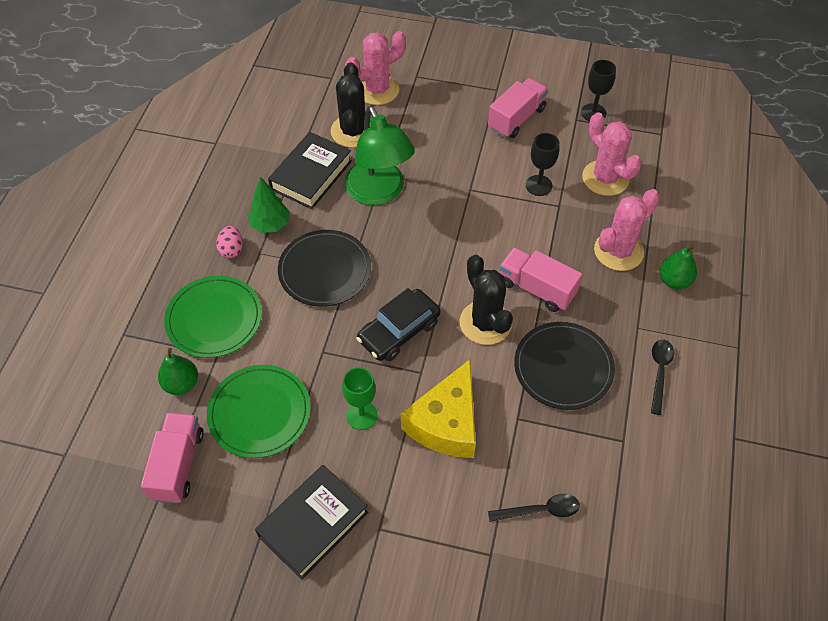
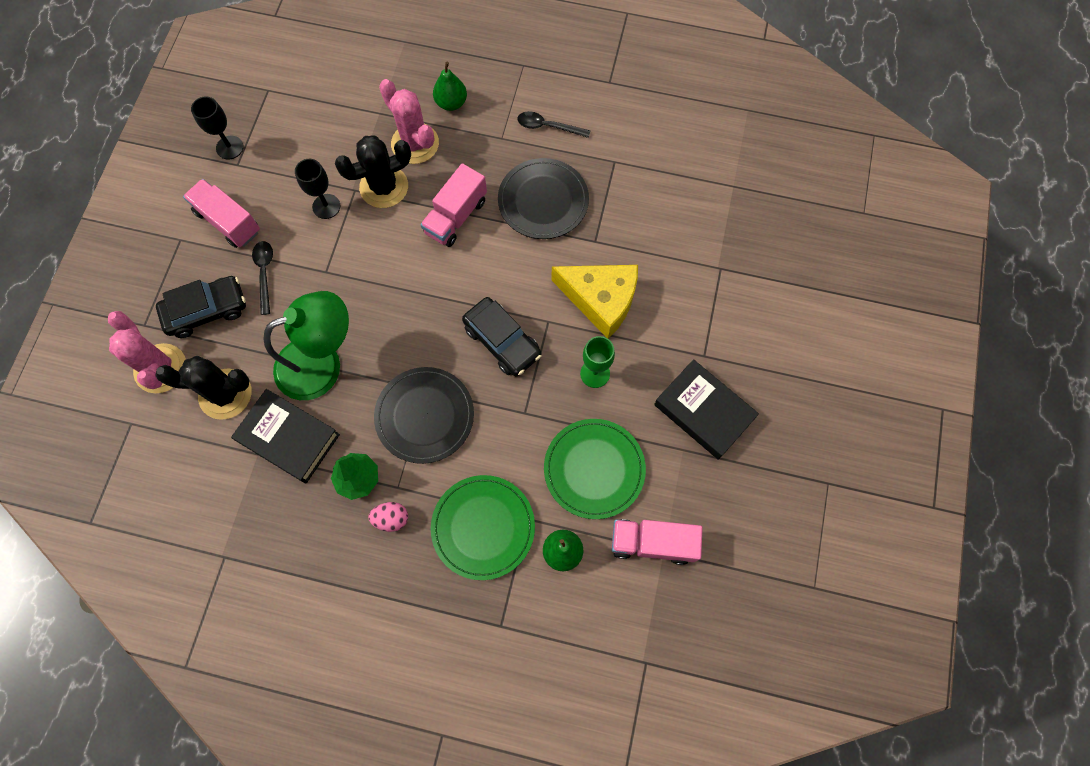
camera: 90 degrees left, 15 degrees up
(429, 113) = (207, 311): none -> black car
(485, 323) = (494, 263): black cactus -> black cactus (384, 187)
(540, 510) = (680, 229): black spoon -> black spoon (265, 273)
(605, 178) = (322, 145): pink cactus -> none

